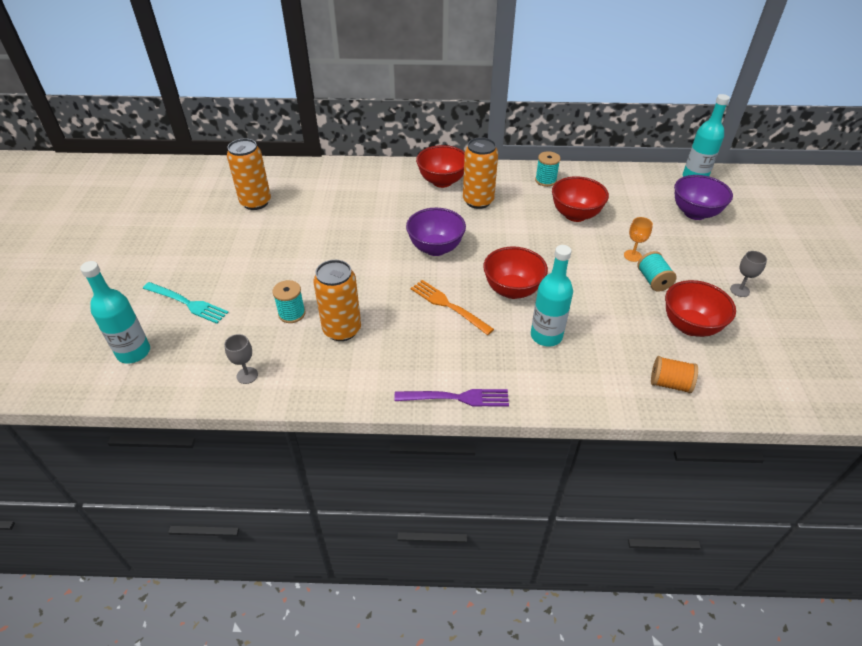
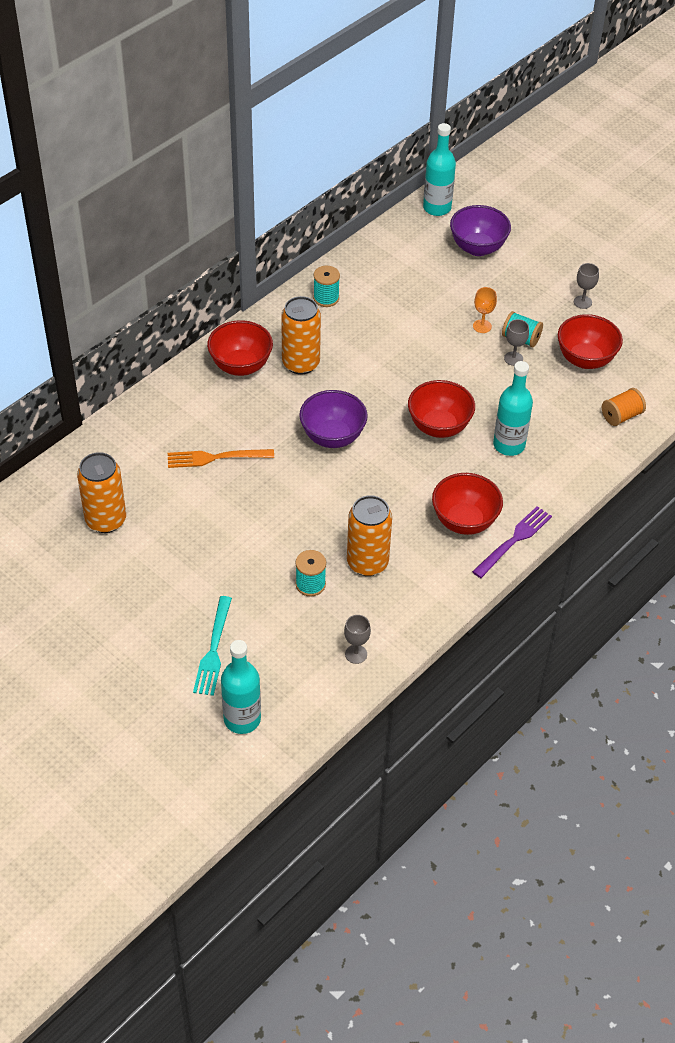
camera: 50 degrees left, 5 degrees up
(188, 303) = (213, 650): turquoise fork -> turquoise fork turned 120 degrees clockwise
(448, 305) = (413, 478): orange fork -> orange fork (215, 458)
(575, 215) = (395, 318): red bowl -> red bowl (464, 521)
(629, 288) = (513, 358): none -> grey goblet

